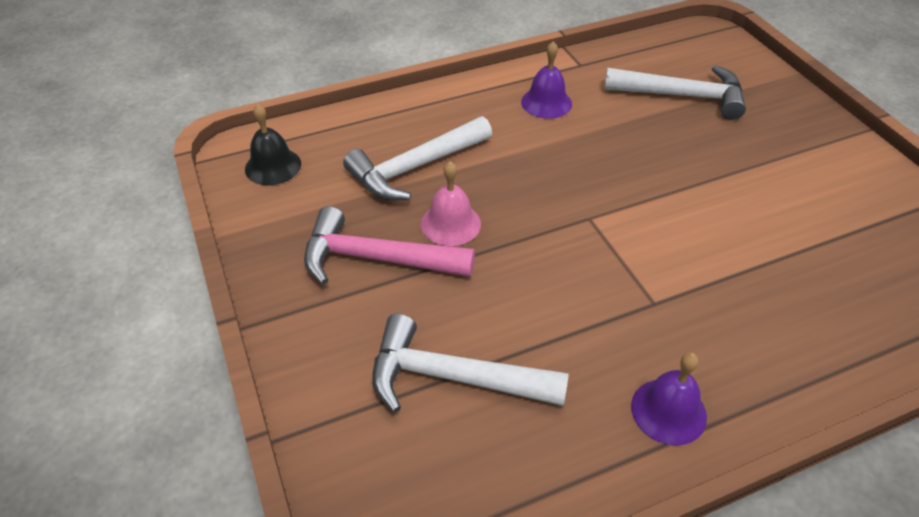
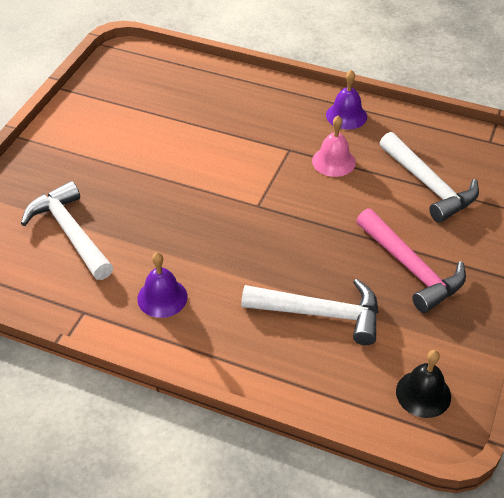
camera: 135 degrees left, 0 degrees up
(450, 224) = (343, 258): pink bell -> pink bell (333, 161)

